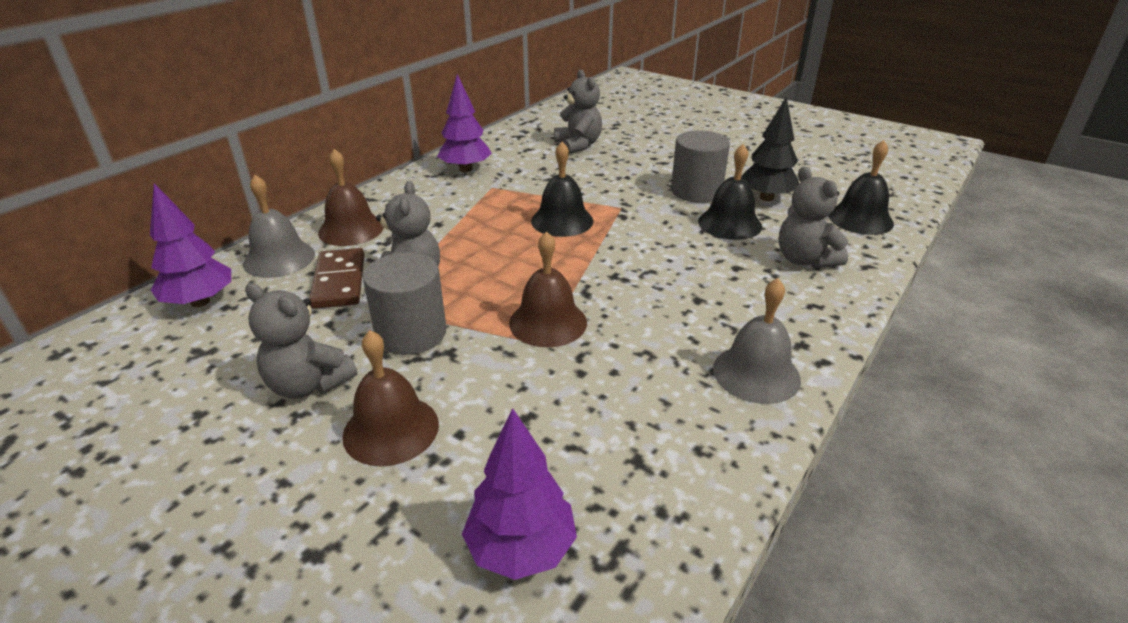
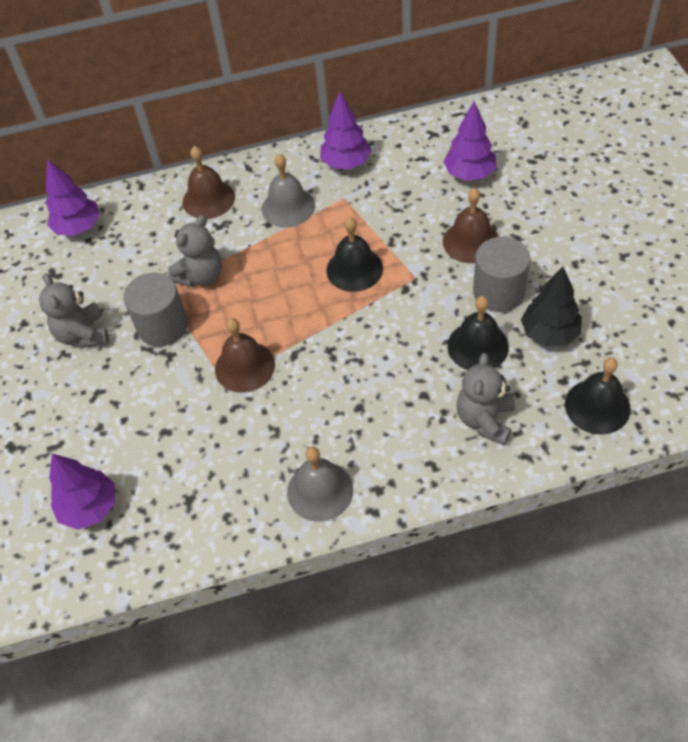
camera: 45 degrees right, 20 degrees up
(279, 258) = (145, 208): grey bell -> grey bell (288, 207)
(339, 281) = (161, 252): brown domino -> none
(391, 429) = (95, 394): brown bell -> brown bell (471, 241)
(578, 145) = (469, 174): grey teddy bear -> purple tree

